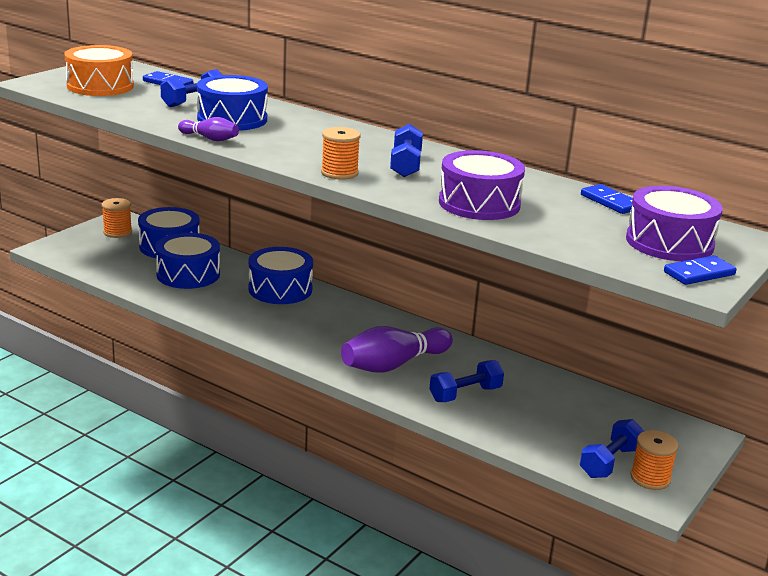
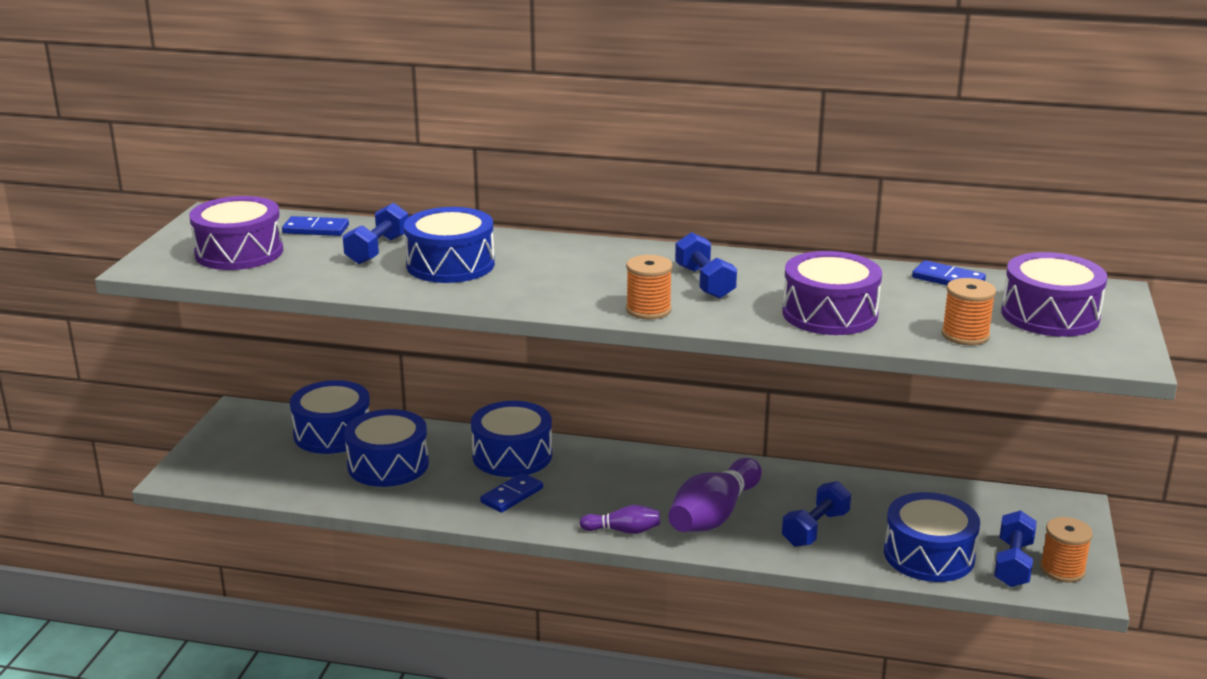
camera: 20 degrees left, 0 degrees up
(100, 86) = (239, 252): orange drum -> purple drum
(117, 232) = (251, 430): orange spool -> orange spool (965, 335)
(210, 139) = (456, 298): purple bowling pin -> purple bowling pin (623, 530)
(542, 436) = (929, 555): none -> blue drum
(699, 273) = (1111, 345): blue domino -> blue domino (512, 495)

